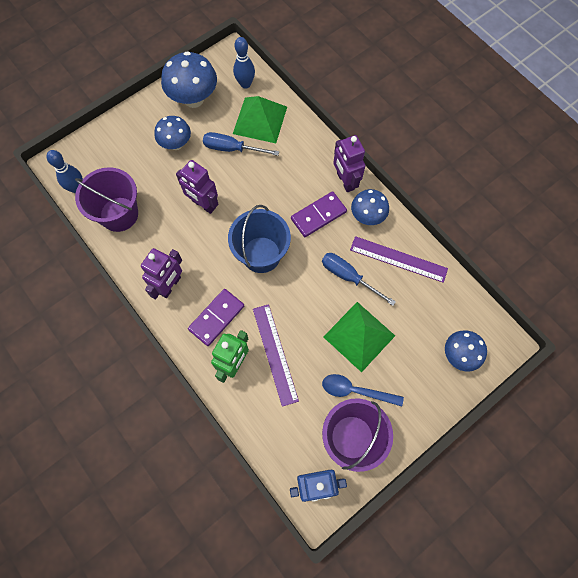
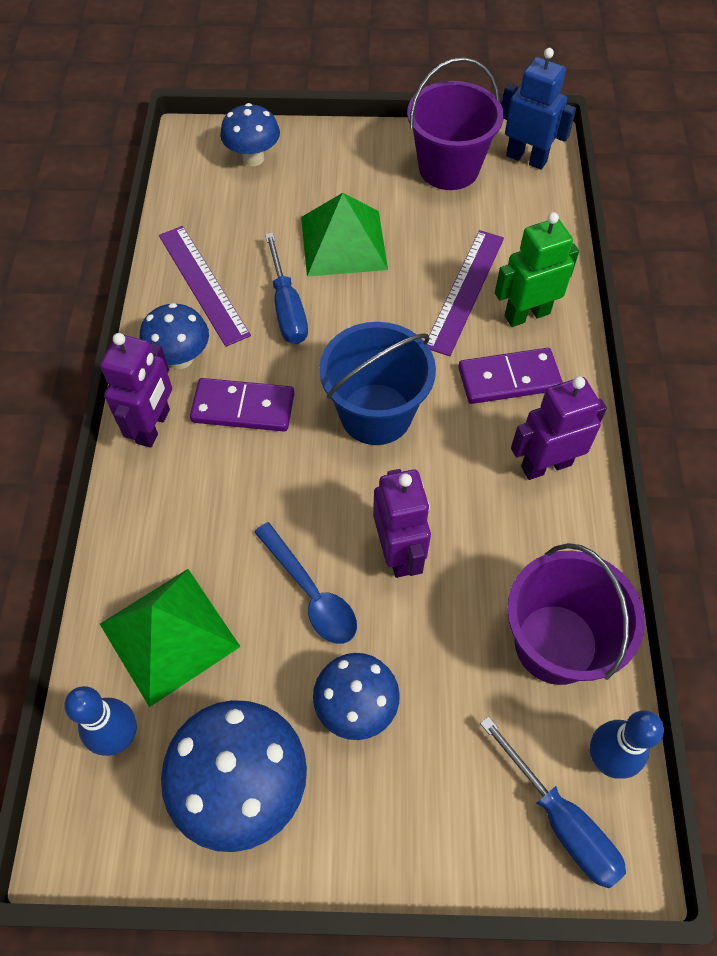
camera: 140 degrees left, 10 degrees down
(232, 149) = (267, 616): blue screwdriver -> blue screwdriver (561, 820)
(356, 391) = (402, 200): blue spoon -> blue spoon (310, 593)

